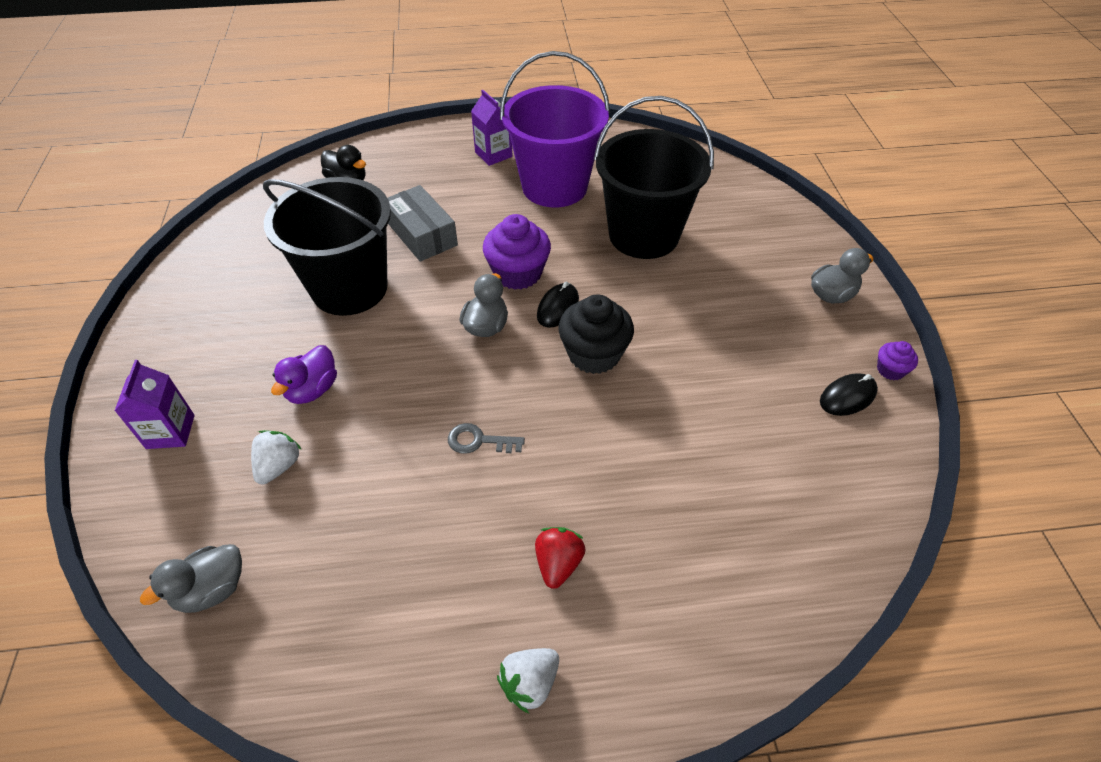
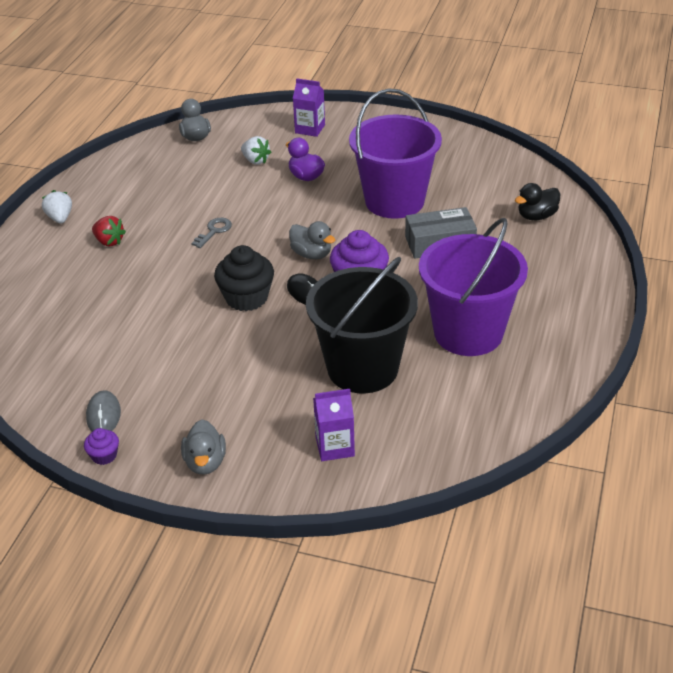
camera: 115 degrees right, 10 degrees down
(349, 288) = (394, 201): black bucket -> purple bucket
(493, 154) = (543, 306): purple carton -> purple carton (335, 446)
(847, 397) = (103, 415): black mouse -> grey mouse

